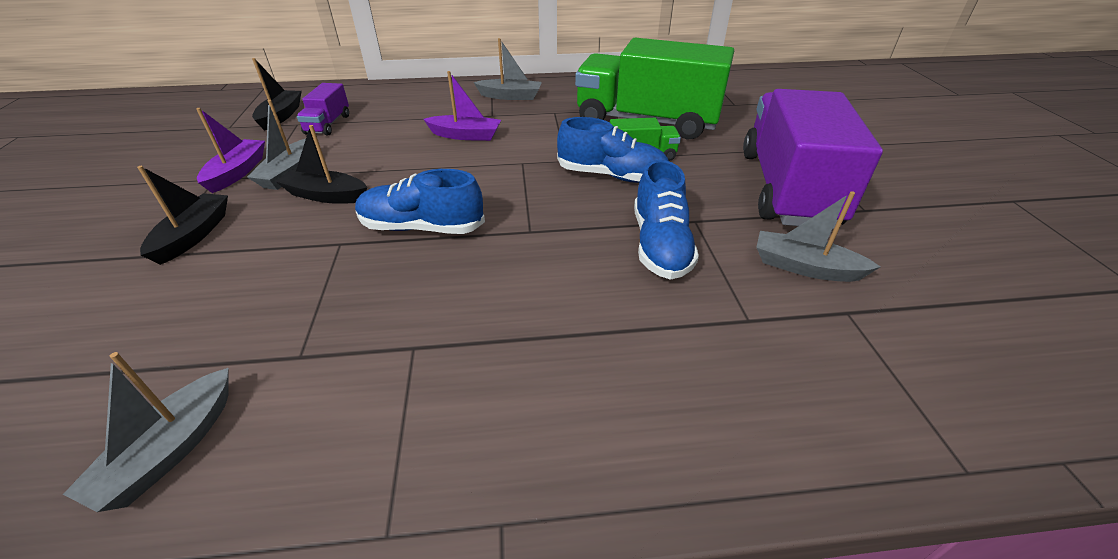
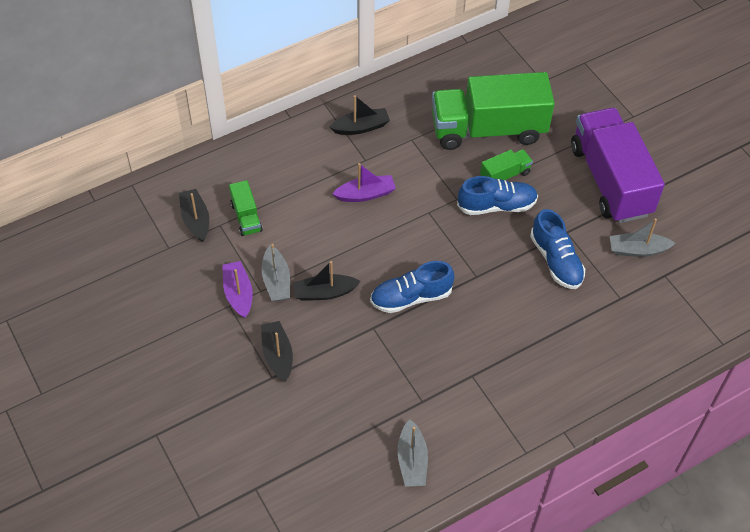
camera: 25 degrees left, 15 degrees up
(328, 124) = (246, 217): purple truck -> green truck
(510, 96) = (361, 127): grey boat -> black boat

